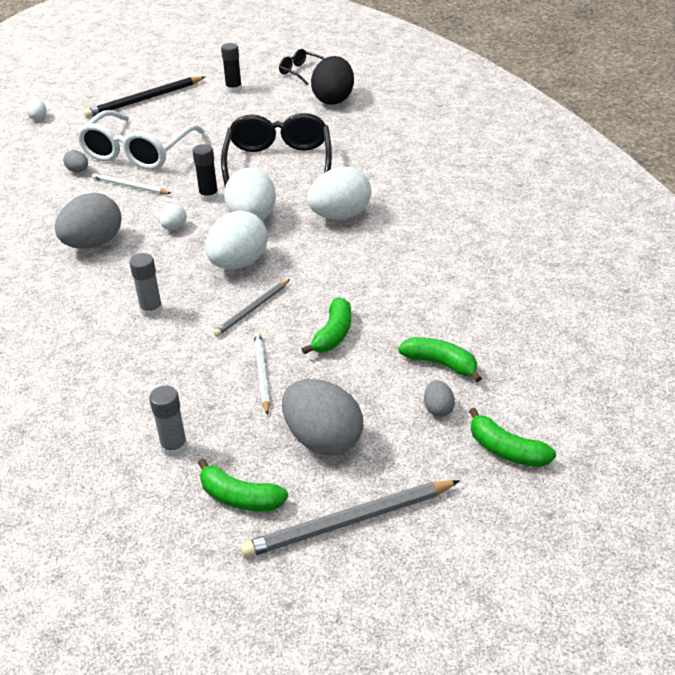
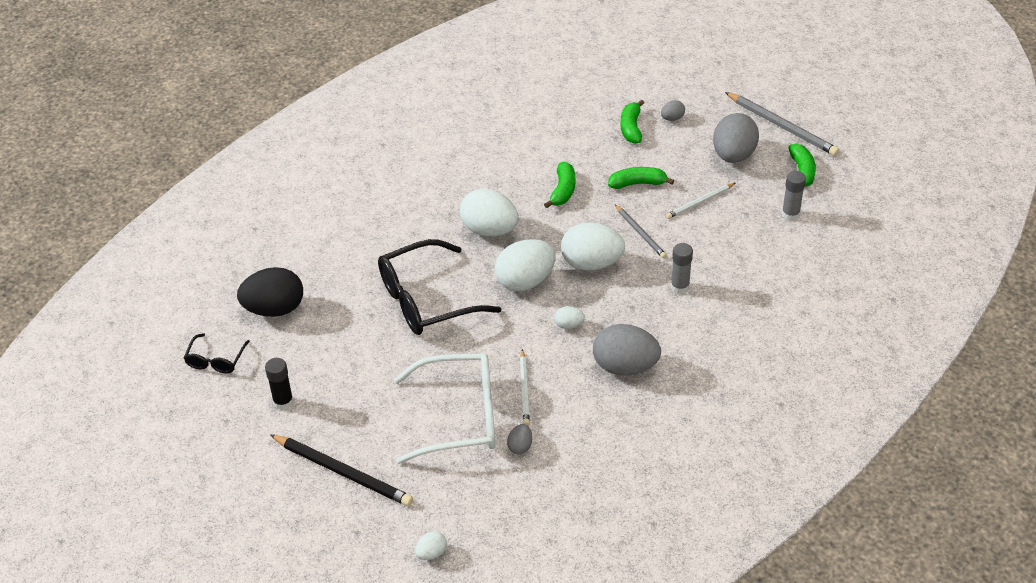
camera: 115 degrees left, 5 degrees up
(209, 196) = (508, 324): black glue stick -> none
(252, 309) = (640, 233): grey pencil -> grey pencil turned 45 degrees clockwise
(506, 450) = (685, 85): green banana -> green banana (563, 191)

